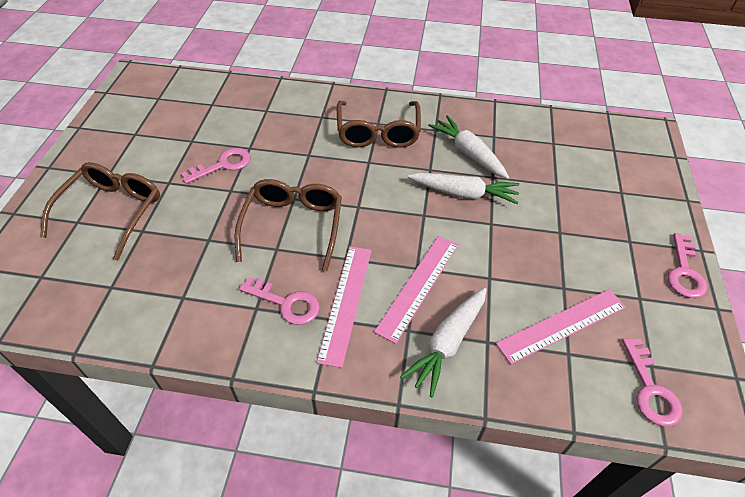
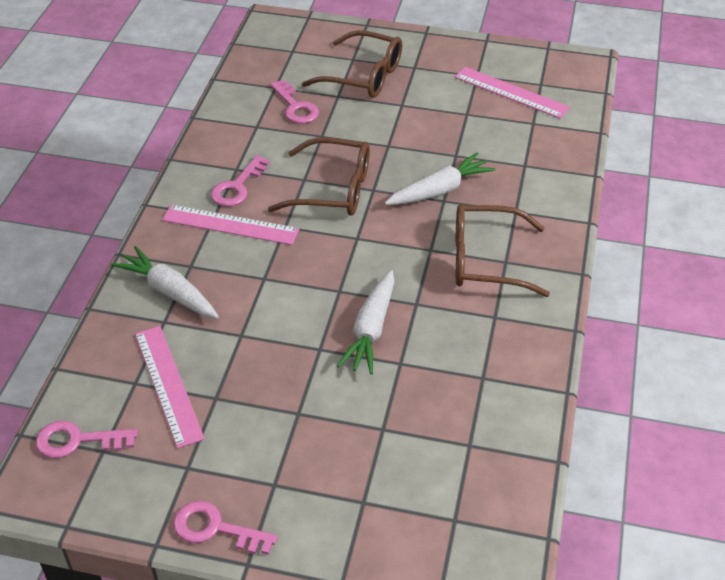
camera: 95 degrees right, 5 degrees down
(223, 165) = (426, 138): pink key -> pink key (295, 107)
(418, 286) = (240, 277): pink ruler -> pink ruler (511, 92)
(468, 153) = (445, 345): white carrot -> white carrot (439, 190)

